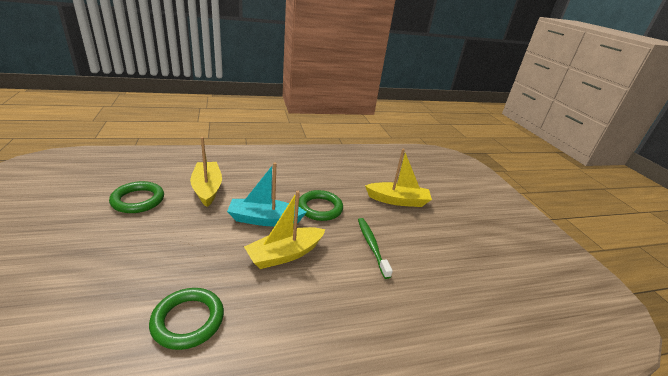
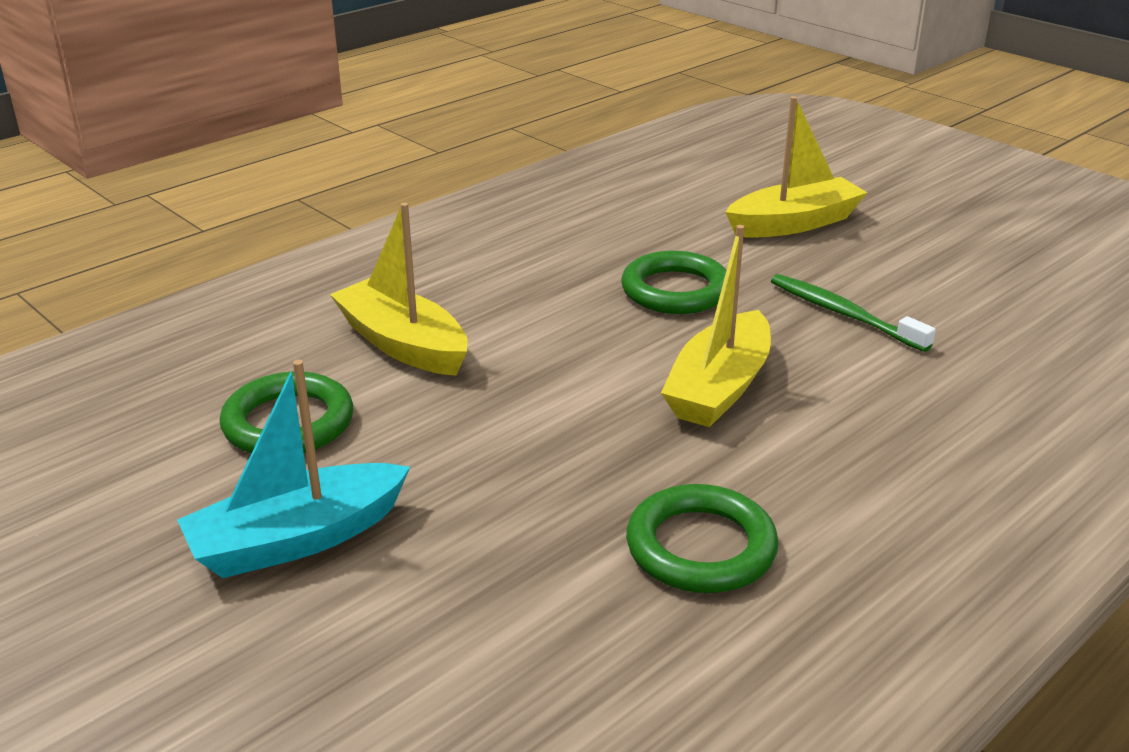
camera: 25 degrees left, 0 degrees up
(264, 219) = (602, 350): turquoise boat -> turquoise boat (297, 539)

